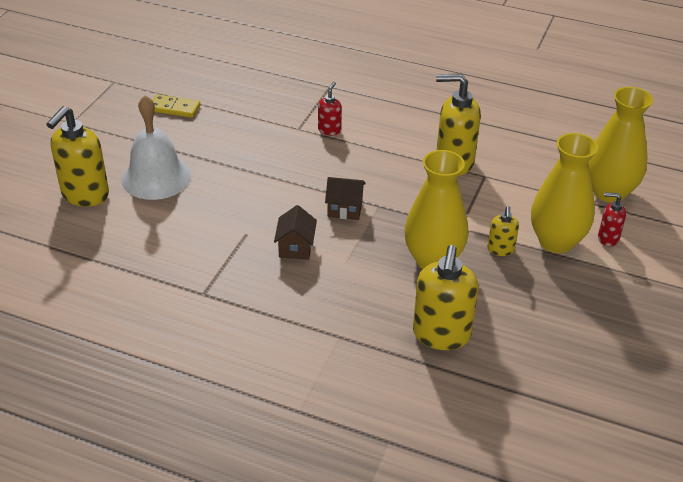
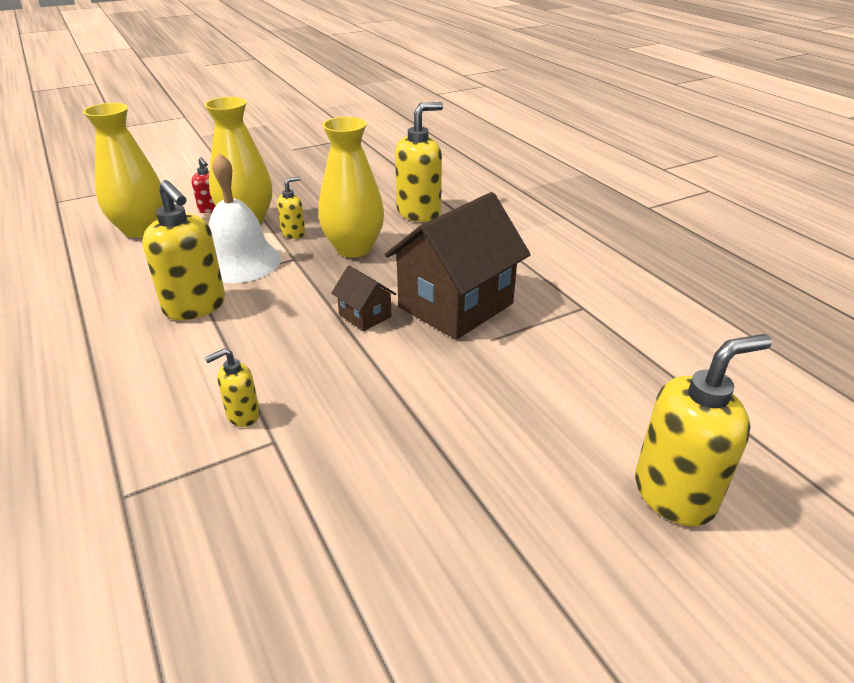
camera: 140 degrees left, 5 degrees down
(156, 177) = (546, 468): white bell -> white bell (241, 262)
(174, 108) = (407, 614): yellow domino -> none
(295, 247) = (455, 305): brown house -> brown house, size x2.22
(329, 130) = (243, 415): red soap dispenser -> yellow soap dispenser

